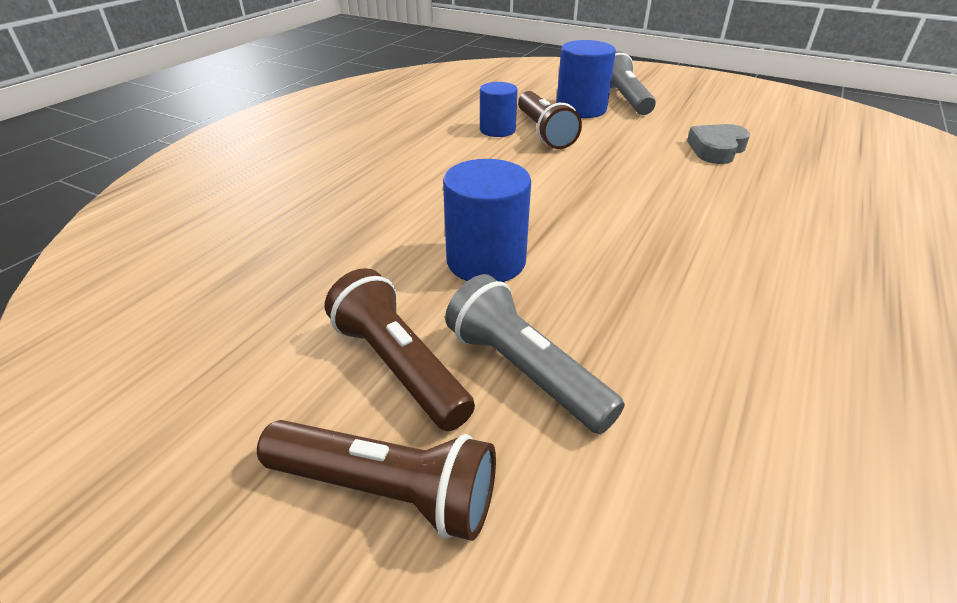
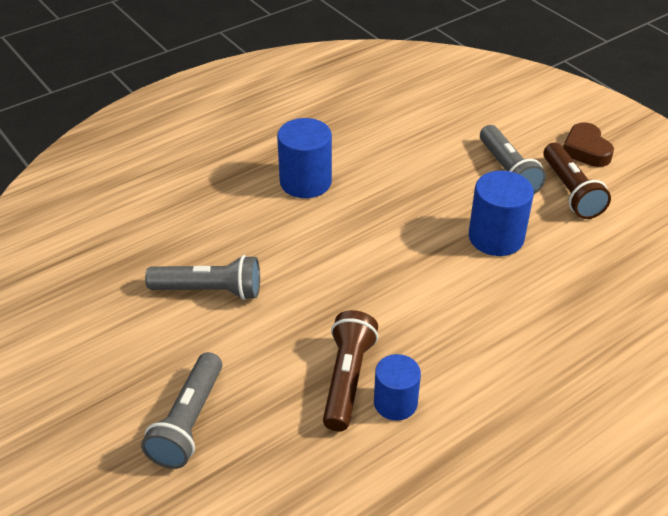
camera: 155 degrees left, 5 degrees up
(386, 491) = (586, 150): brown flashlight -> brown heart
(581, 109) = (264, 416): blue cylinder -> blue cylinder (305, 182)
(716, 149) = (209, 290): grey heart -> grey flashlight

